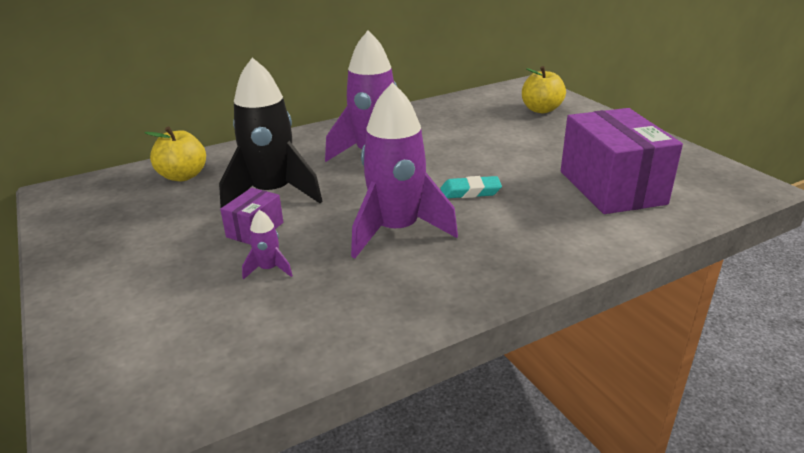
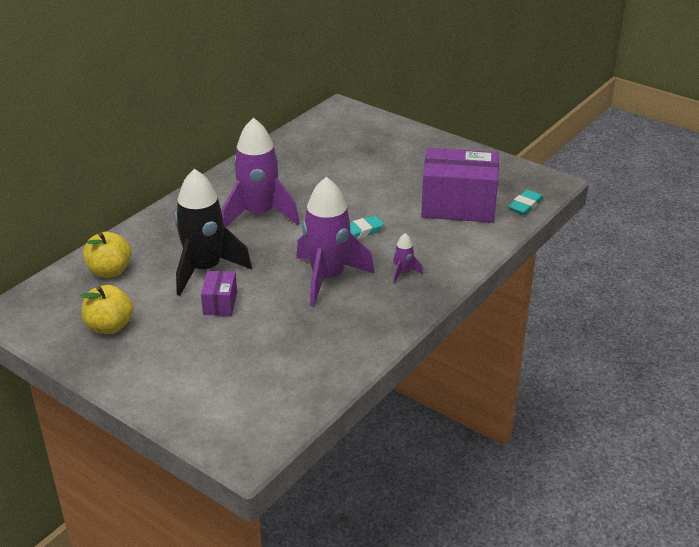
camera: 25 degrees left, 5 degrees up
(269, 269) = (259, 330): purple rocket -> purple rocket (403, 273)
(541, 109) = (367, 136): yellow apple -> yellow apple (109, 326)
(612, 187) = (458, 205): purple box -> purple box turned 45 degrees counterclockwise
(706, 203) = (525, 205): none -> turquoise eraser

